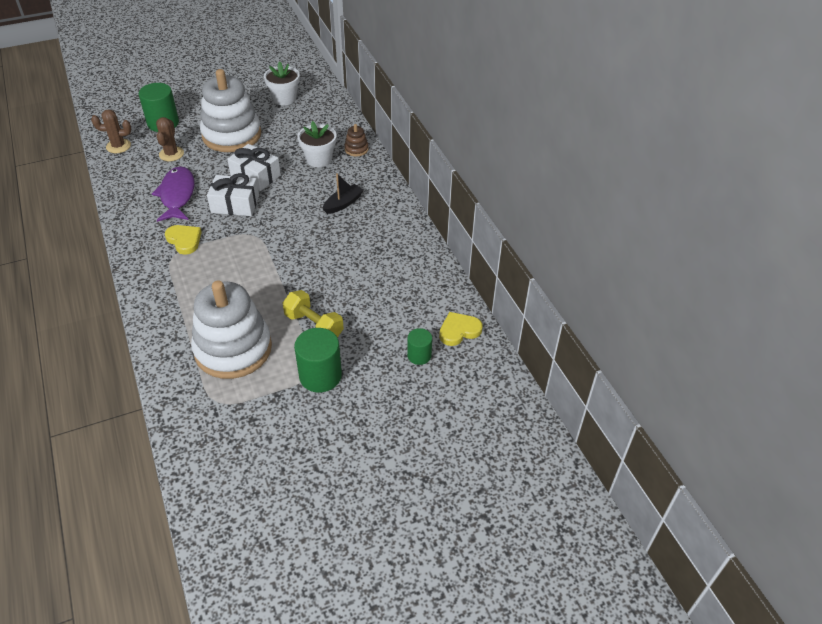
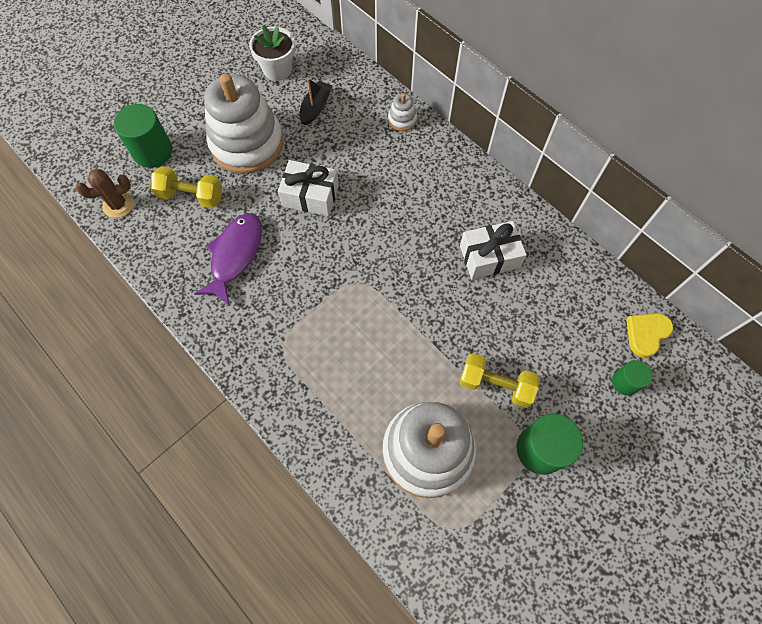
camera: 20 degrees left, 20 degrees up
(171, 154) = (191, 196): brown cactus -> yellow dumbbell
(177, 195) = (235, 255): purple fish -> purple fish turned 45 degrees clockwise
(184, 240) = (283, 318): yellow heart -> none
(235, 204) = (311, 245): white gift -> white gift (489, 257)
(319, 159) = (369, 148): white flower pot -> none
(343, 204) = (431, 203): black boat -> black boat (315, 108)
(356, 149) = (402, 119): brown stacking toy -> white stacking toy

